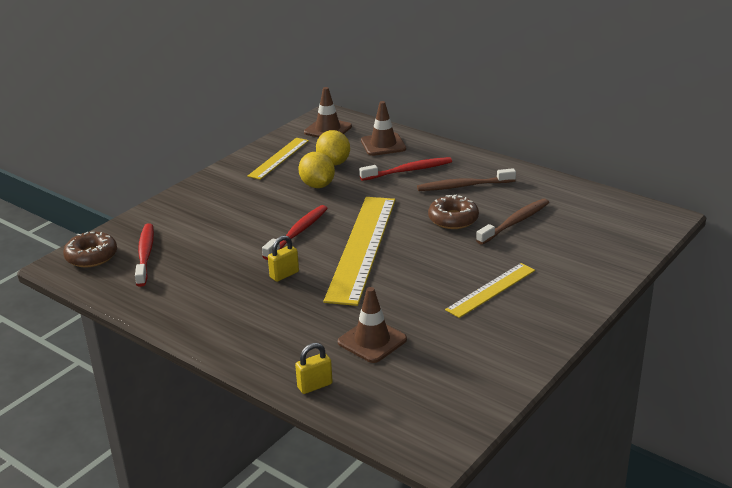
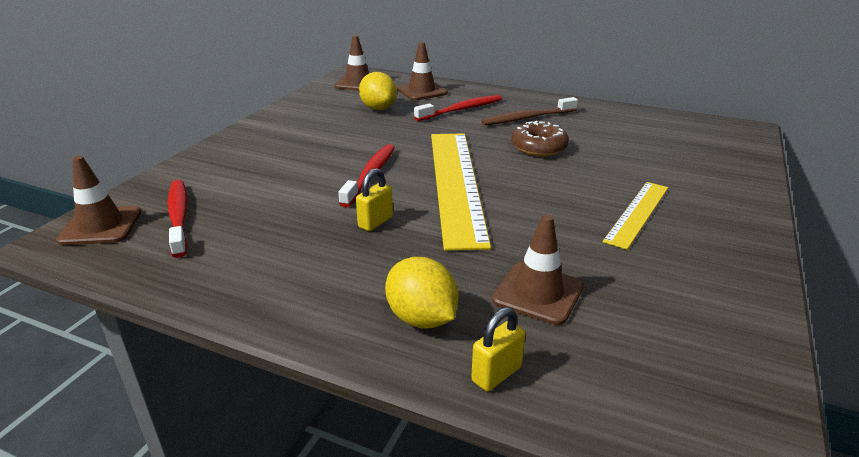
camera: 15 degrees left, 0 degrees up
(91, 256) = (101, 226): brown donut -> brown traffic cone
(279, 158) = (316, 108): yellow ruler -> none
(317, 185) = (371, 129): yellow lemon -> yellow lemon (421, 318)
(515, 222) = (605, 145): brown toothbrush -> none

